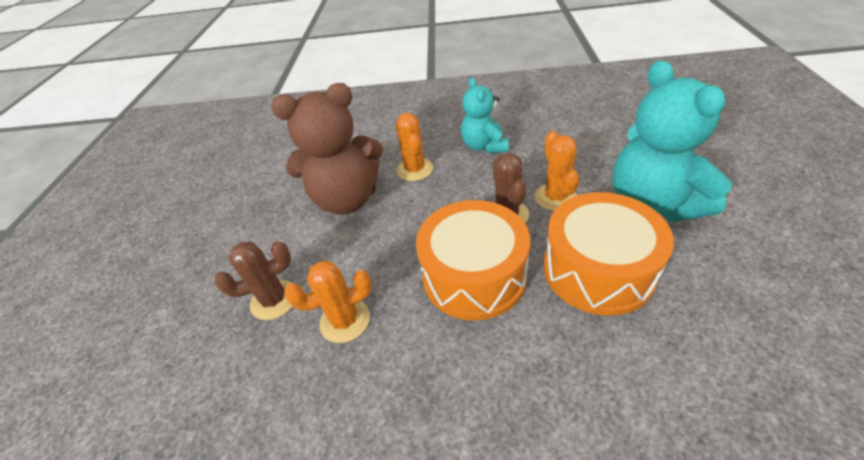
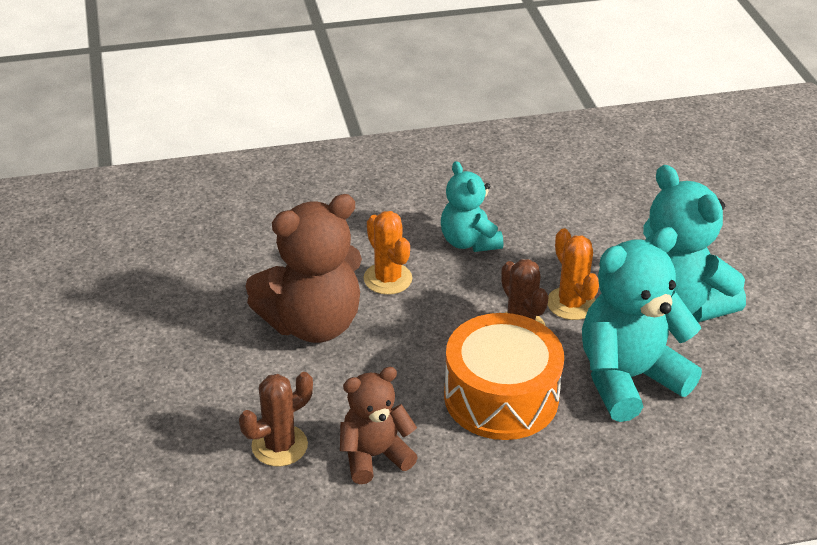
camera: 20 degrees left, 5 degrees down
(345, 320) = (374, 456): orange cactus -> brown teddy bear
(597, 270) = (628, 378): orange drum -> turquoise teddy bear

